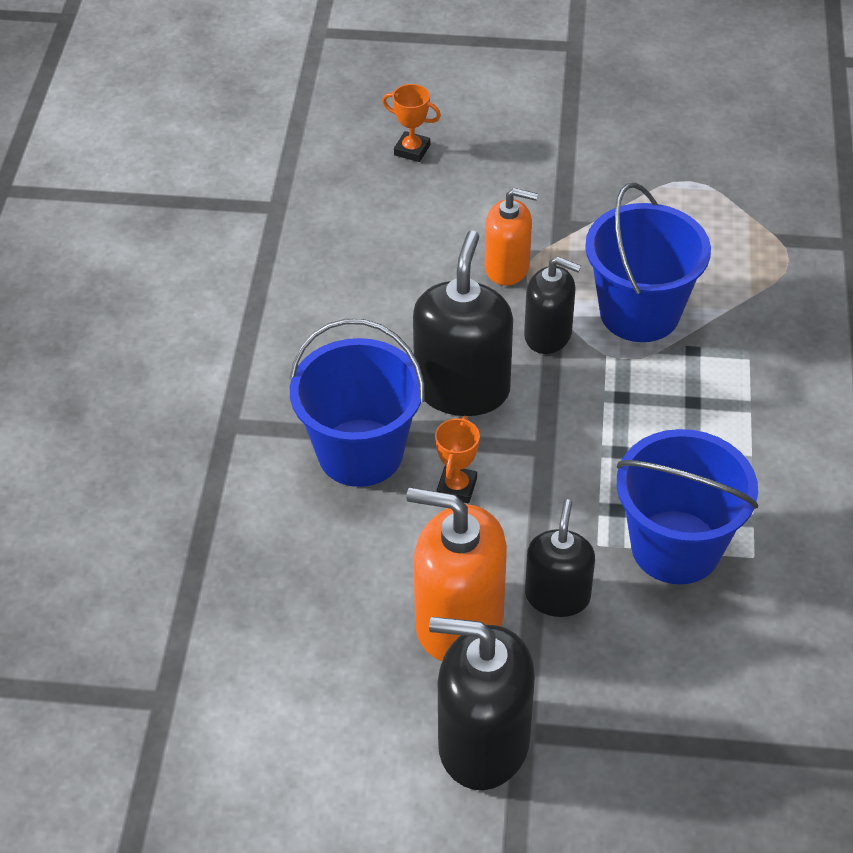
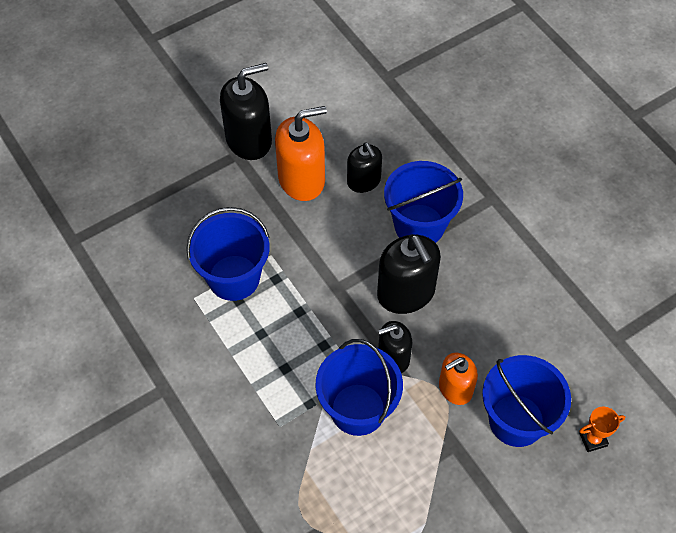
camera: 140 degrees right, 10 degrees up
(456, 487) = (359, 239): orange trophy -> none
(472, 206) = (516, 420): none -> blue bucket
(557, 596) = (269, 218): black soap dispenser -> black soap dispenser (364, 181)

